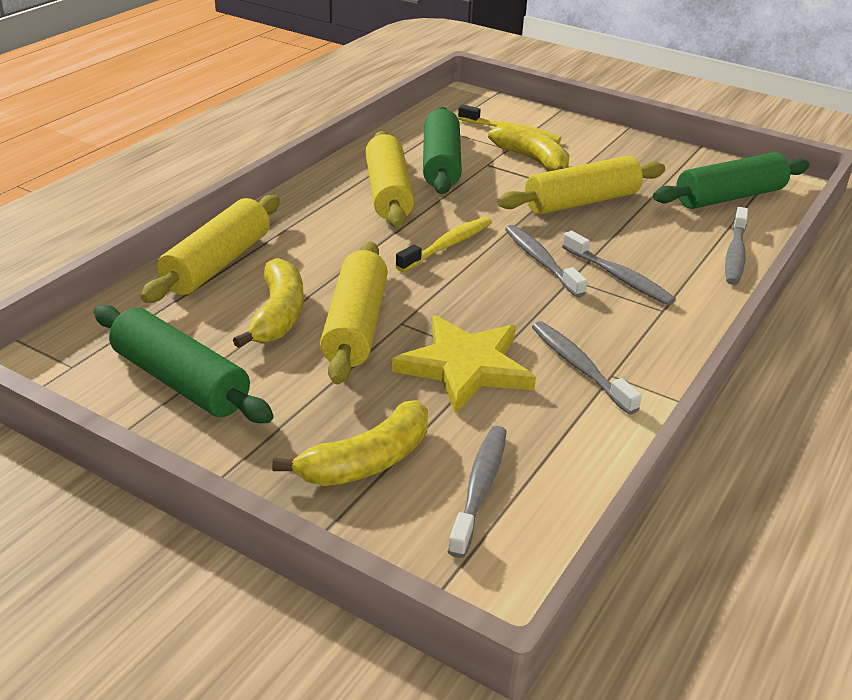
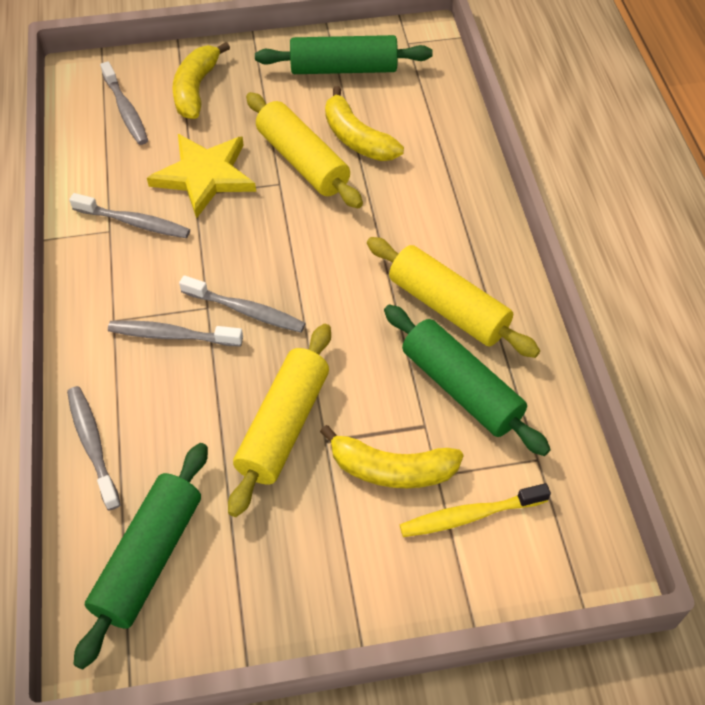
camera: 140 degrees right, 20 degrees up
(217, 263) = (450, 149): yellow rolling pin -> none
(447, 245) = (331, 277): yellow toothbrush -> none

